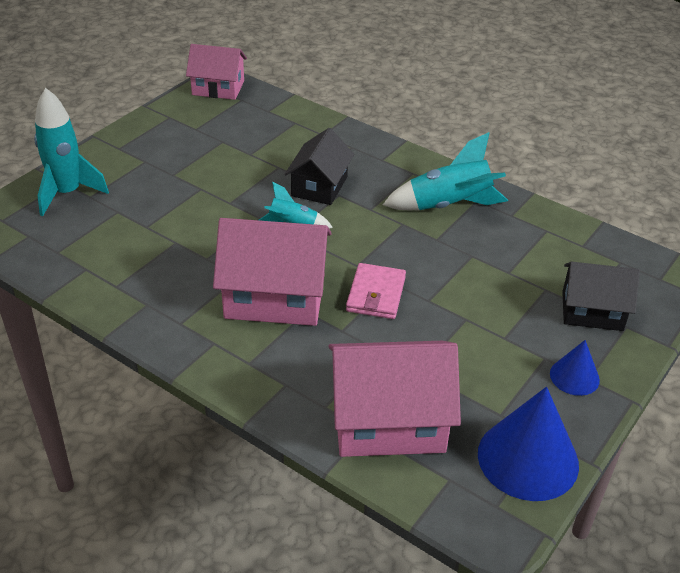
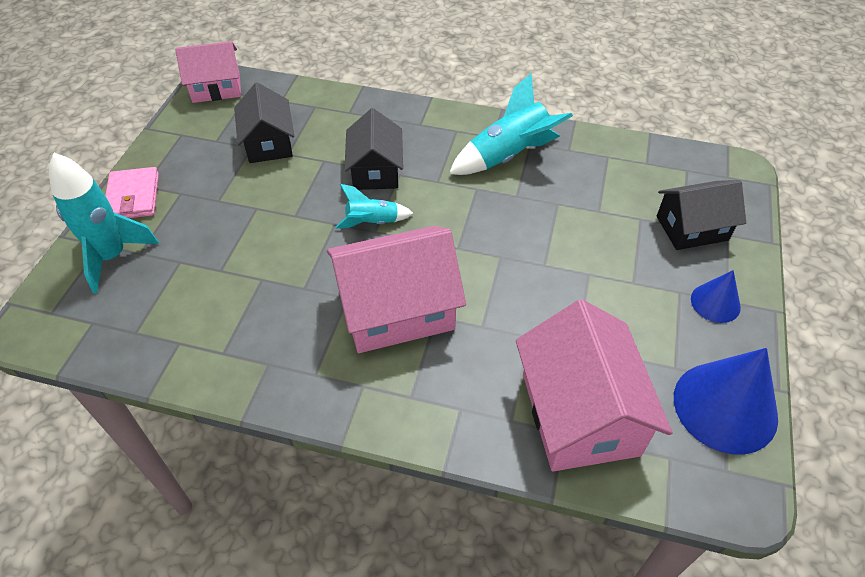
camera: 20 degrees left, 10 degrees up
(239, 142) = (269, 143): none -> black house
(376, 294) = (493, 274): pink wallet -> pink wallet (133, 197)
(388, 421) = (580, 413): pink house -> pink house turned 75 degrees counterclockwise

